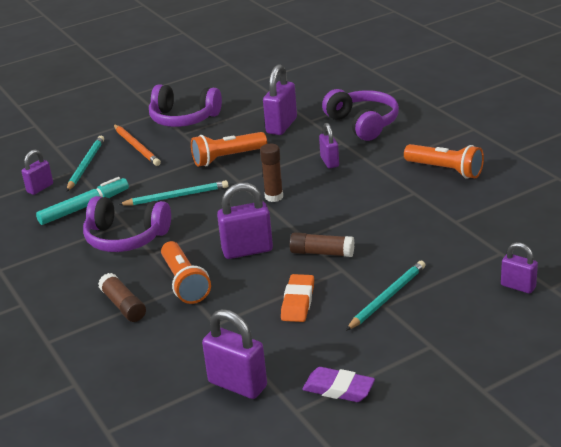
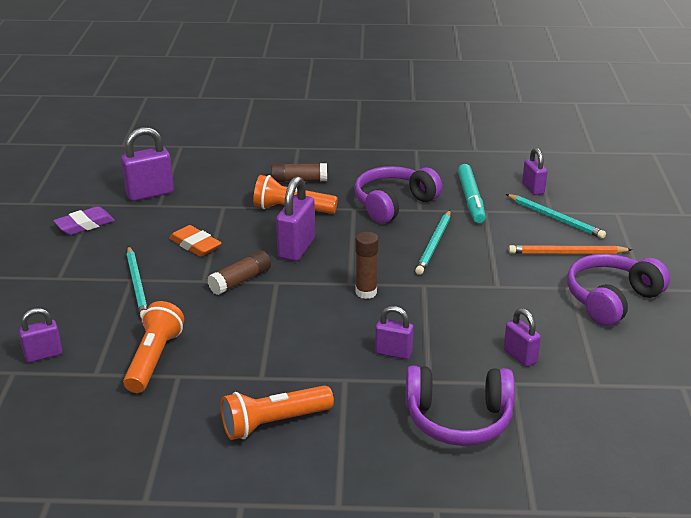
camera: 120 degrees right, 0 degrees up
(227, 158) = (479, 294): orange flashlight -> orange flashlight (154, 359)
(281, 126) = (520, 356): purple padlock -> purple padlock, size x0.62

